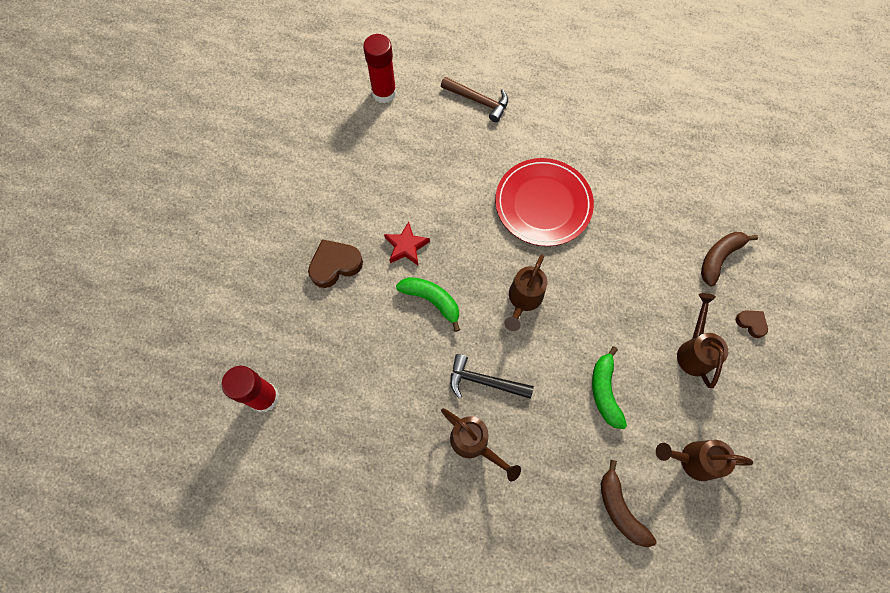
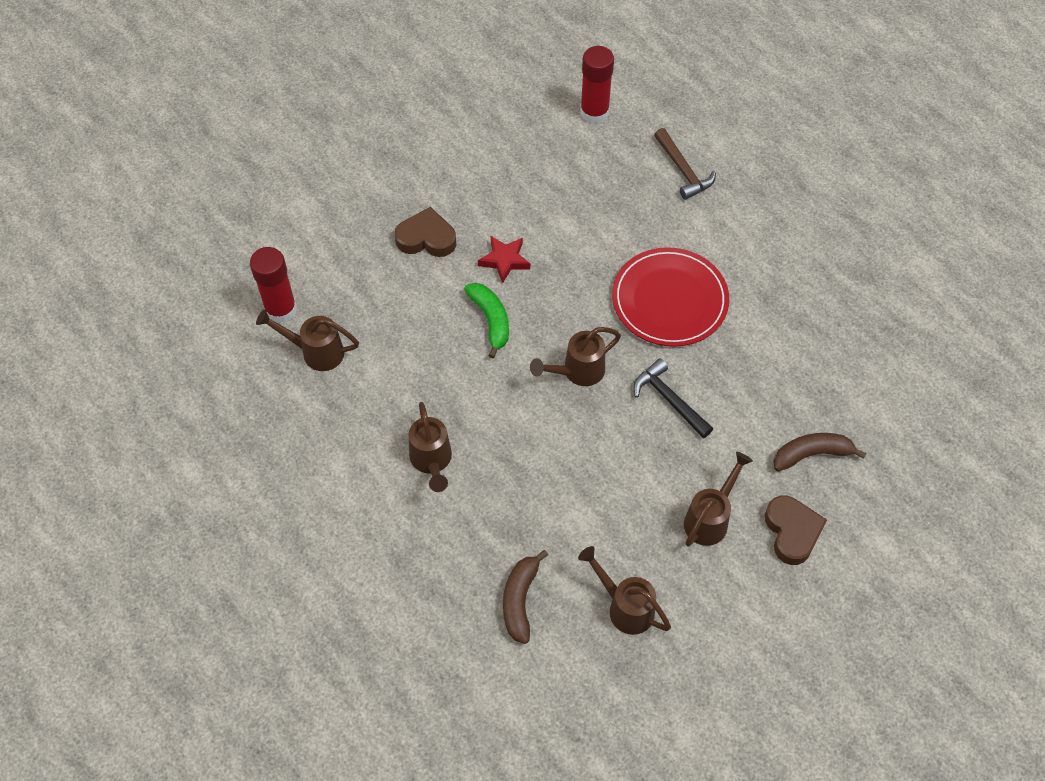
camera: 35 degrees right, 10 degrees down
(318, 414) = (315, 352): none -> brown watering can
(484, 381) = (483, 417): black hammer -> black hammer (669, 400)
(604, 391) = (590, 496): green banana -> none
(751, 323) = (792, 532): brown heart -> brown heart, size x1.81

